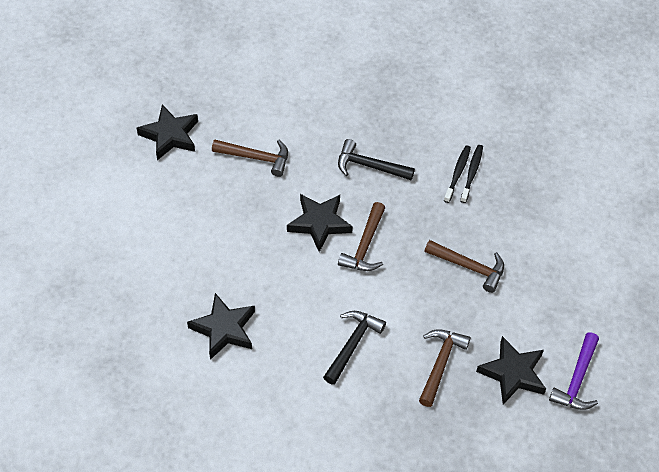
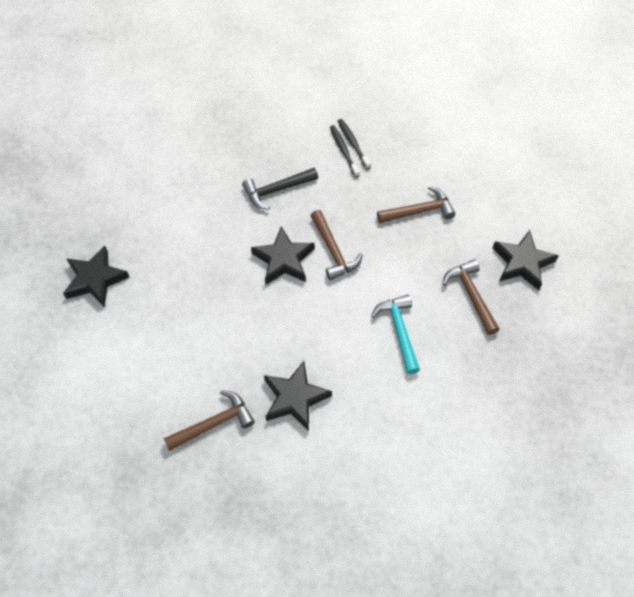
camera: 40 degrees left, 5 degrees up
(256, 158) = (184, 246): brown hammer -> brown hammer (214, 423)
(352, 344) = (399, 331): black hammer -> turquoise hammer
(577, 379) = (563, 234): purple hammer -> none

